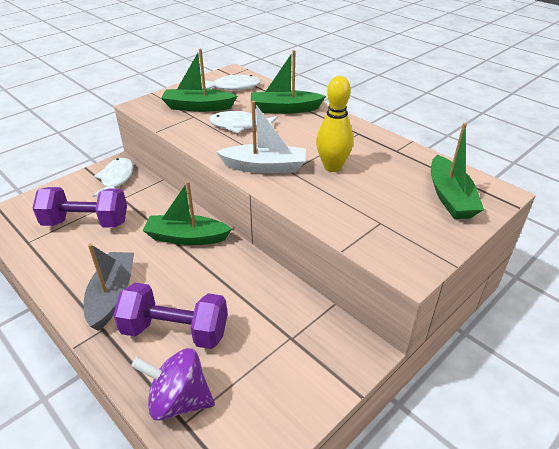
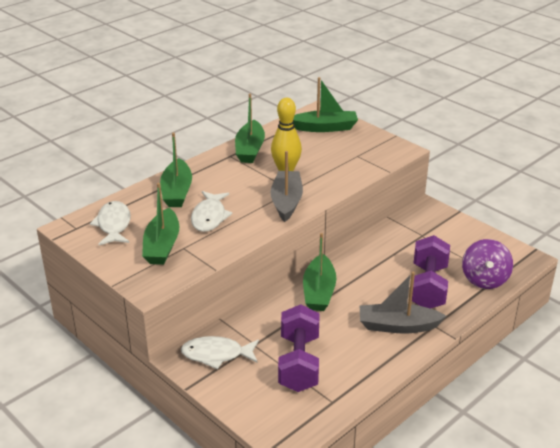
camera: 90 degrees left, 5 degrees down
(265, 167) = (286, 202): white boat -> grey boat
(375, 144) = (250, 149): none -> green boat

